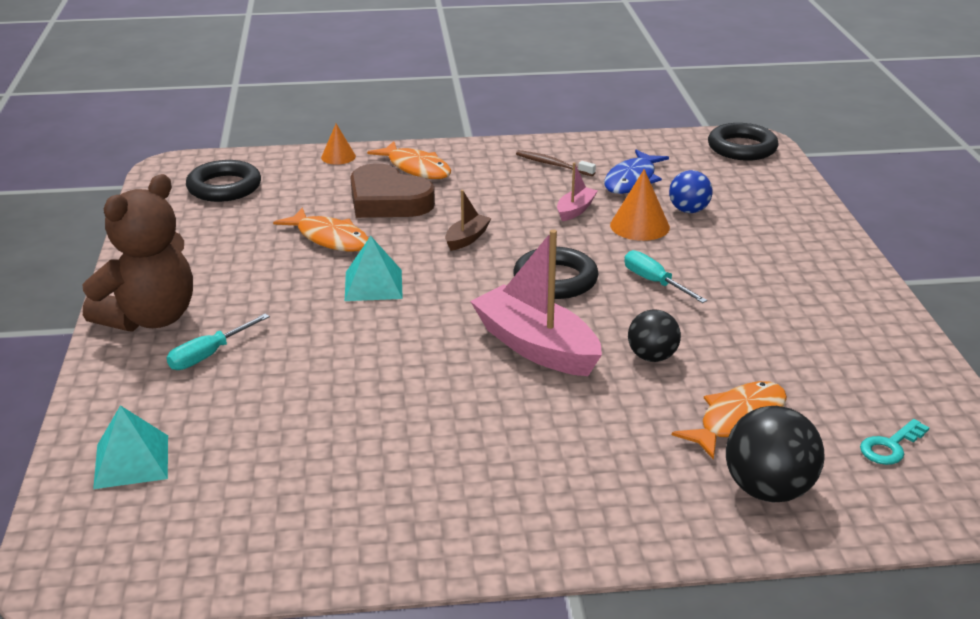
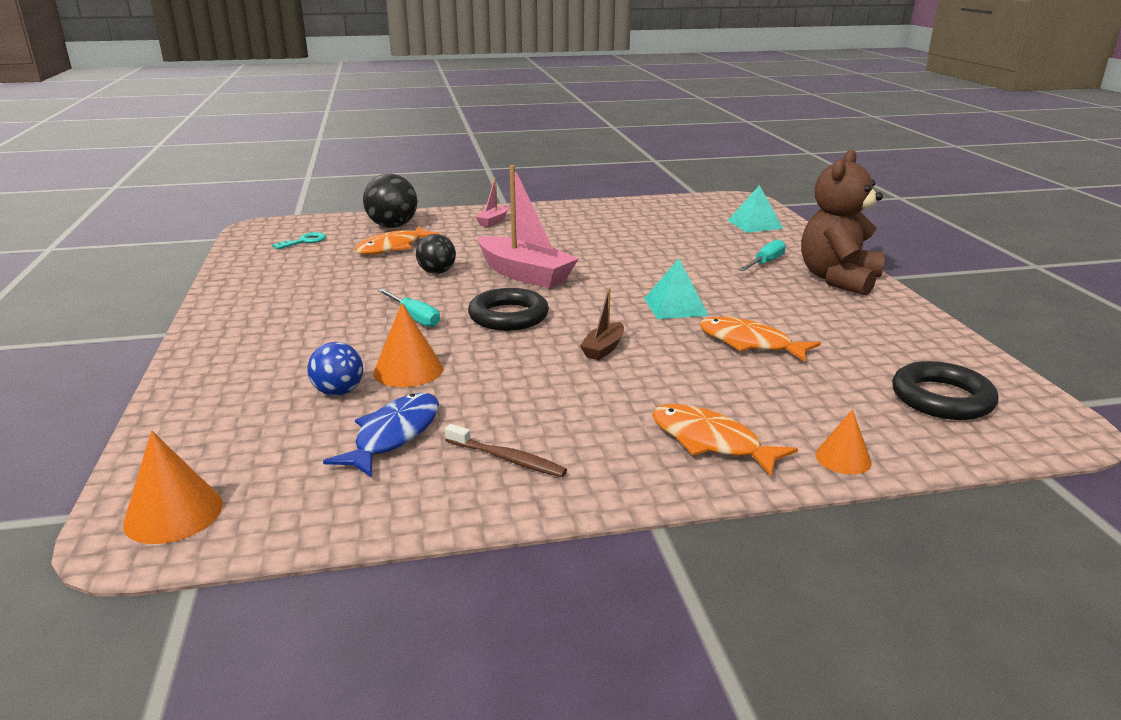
camera: 175 degrees right, 5 degrees down
(387, 201) = (717, 389): brown heart -> none
(575, 210) = (481, 386): pink boat -> pink boat (493, 221)
(742, 148) = (173, 513): black ring -> orange cone

